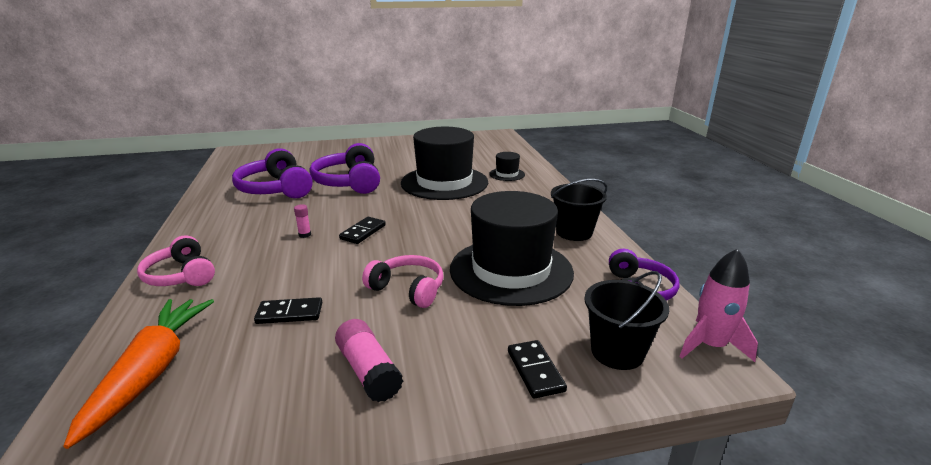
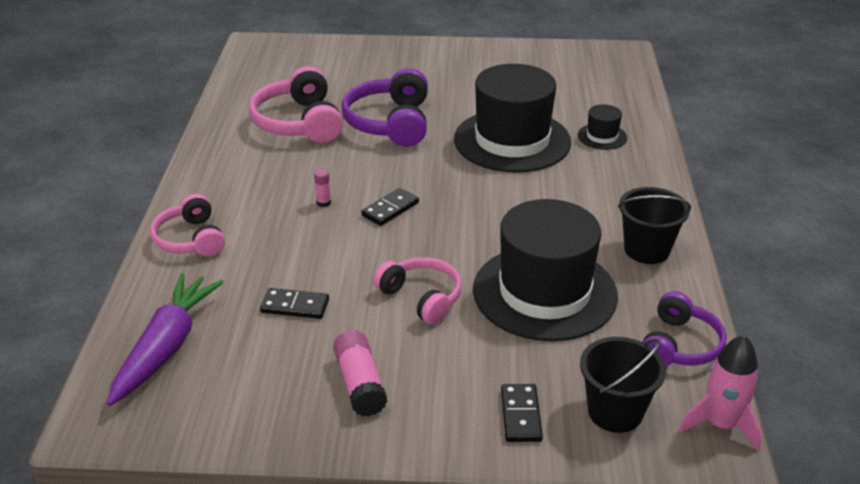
camera: 15 degrees right, 10 degrees up
(151, 372) = (166, 347): orange carrot -> purple carrot
(276, 189) = (299, 123): purple headphones -> pink headphones

